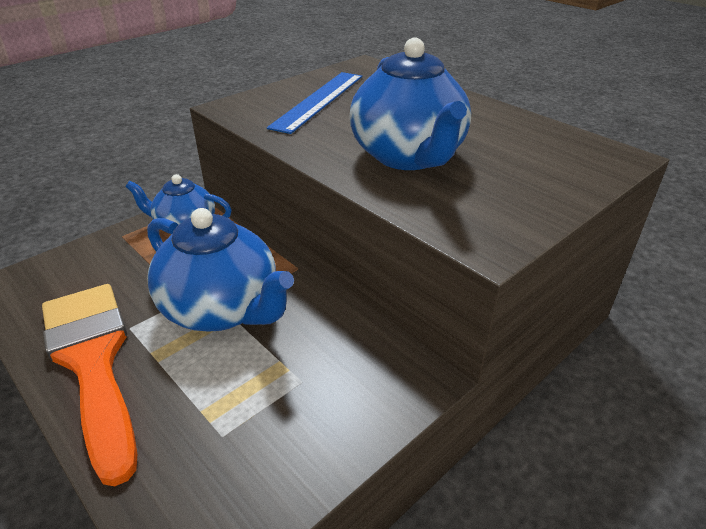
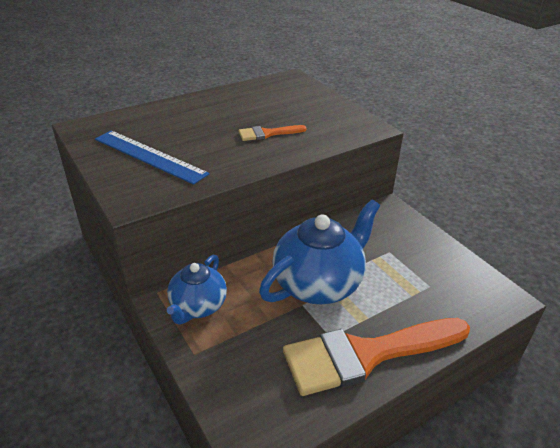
camera: 80 degrees left, 0 degrees up
(408, 156) = (267, 134): blue teapot -> orange brush

